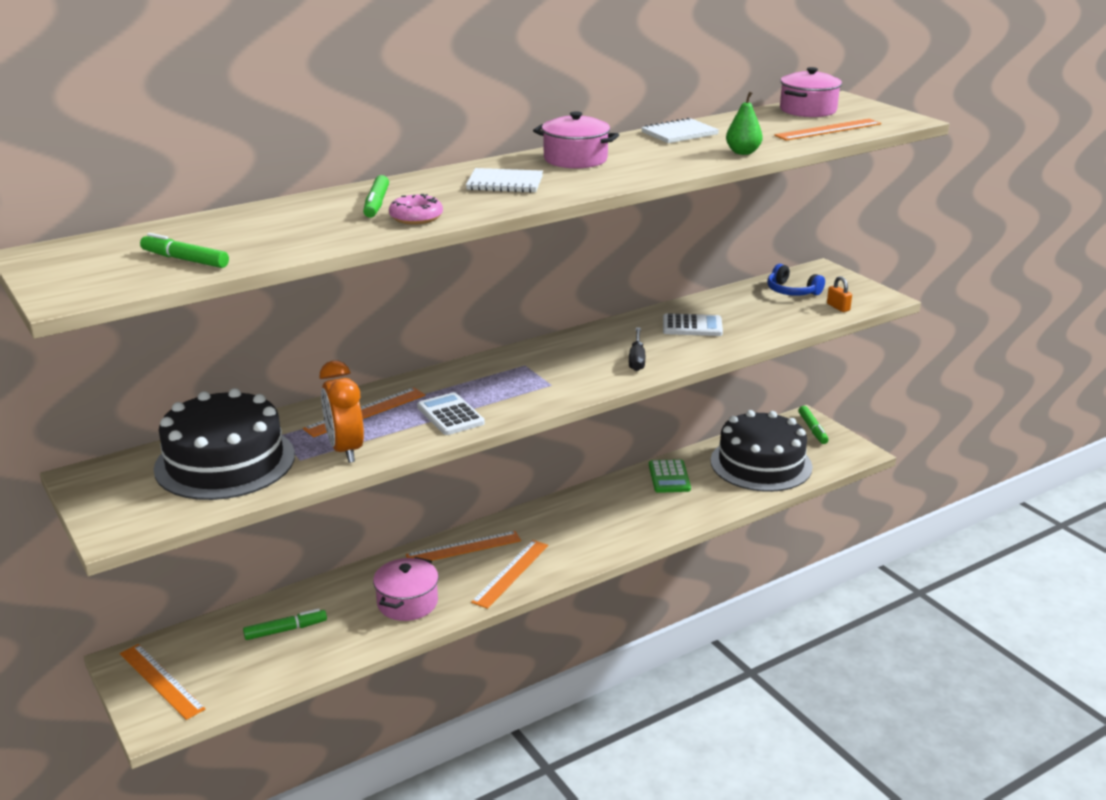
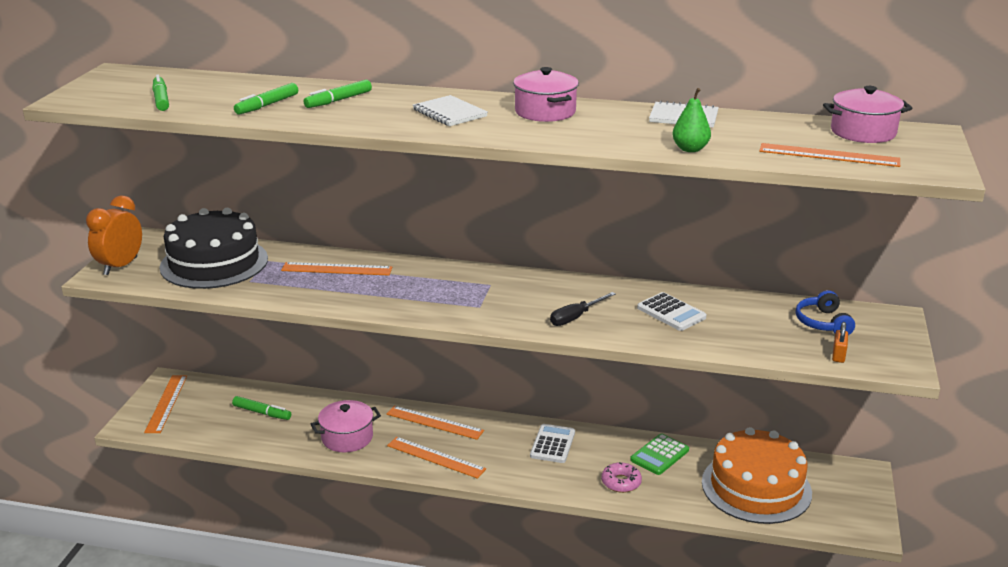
camera: 45 degrees right, 0 degrees up
(345, 450) = (281, 287): orange clock -> orange clock (120, 266)
(416, 217) = (334, 117): pink donut -> pink donut (621, 482)
(450, 415) = (378, 296): white calculator -> white calculator (552, 444)
(511, 573) = (435, 457): orange ruler -> orange ruler turned 45 degrees clockwise
(761, 464) = (756, 487): black cake -> orange cake
(812, 429) = (856, 485): green marker -> green marker (267, 105)

